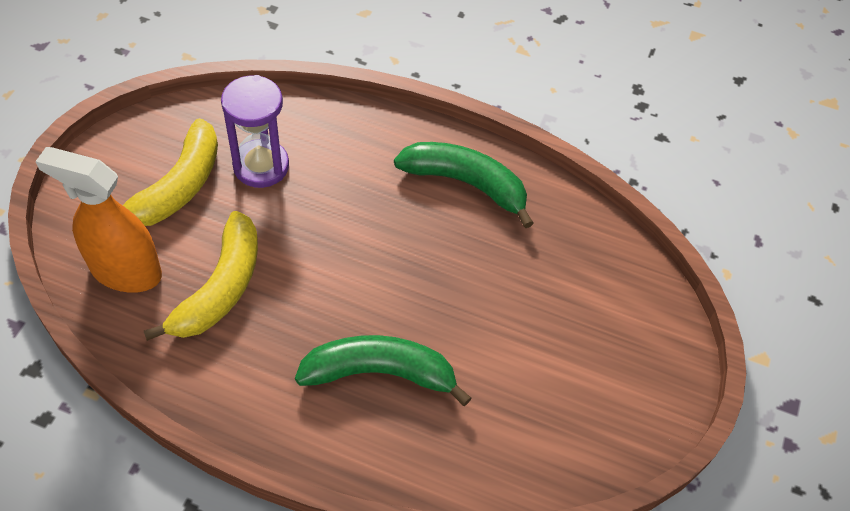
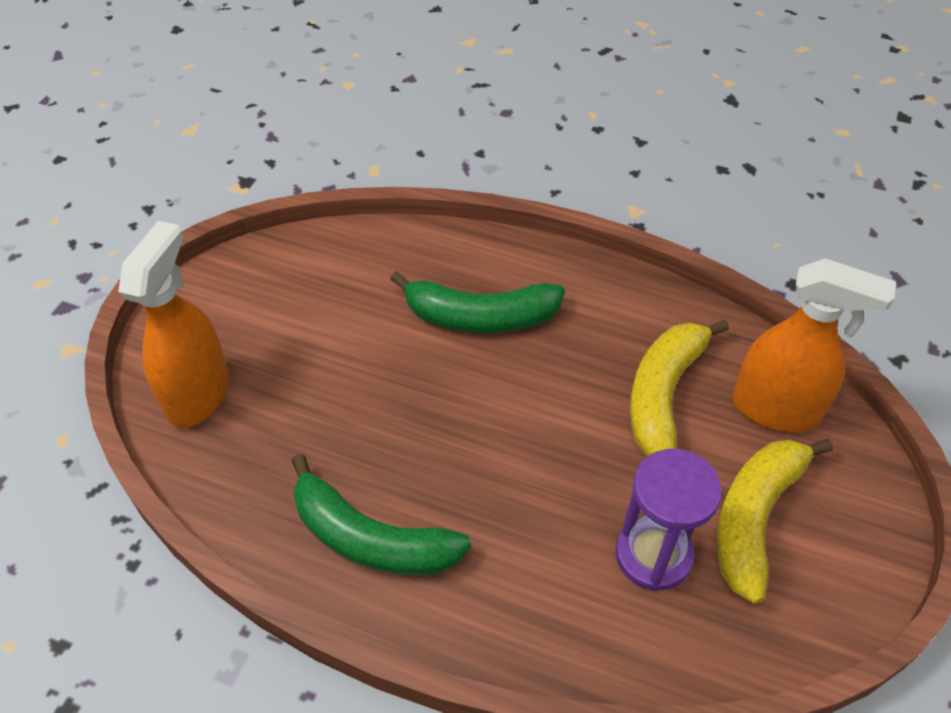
camera: 175 degrees left, 5 degrees down
(627, 299) = (199, 394): none -> orange spray bottle

